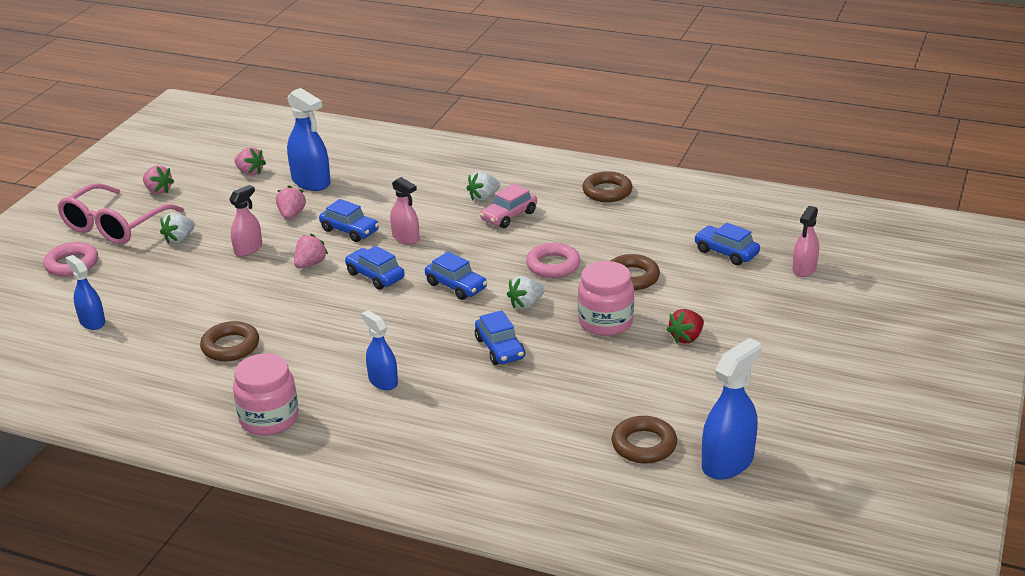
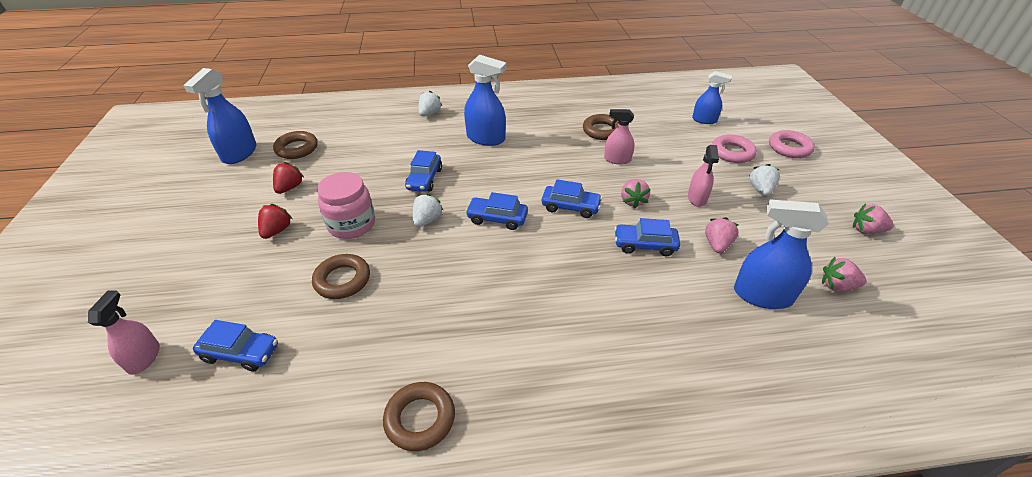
camera: 150 degrees right, 10 degrees up
(114, 226) = (825, 184): pink glasses -> none
(269, 419) = (529, 105): pink jar -> none
(291, 215) = (717, 245): pink strawberry -> pink strawberry turned 135 degrees counterclockwise
(383, 381) = (486, 138): blue spray bottle -> blue spray bottle, size x1.59
(406, 238) = (587, 254): pink spray bottle -> pink spray bottle (617, 159)
(483, 197) = (564, 343): white strawberry -> white strawberry (429, 114)
(500, 348) = (424, 179): blue car -> blue car turned 120 degrees counterclockwise
(509, 216) = (513, 322): pink car -> none
(553, 265) = (426, 269): pink ring -> pink ring (732, 152)
(664, 385) = (289, 188): none -> red strawberry

